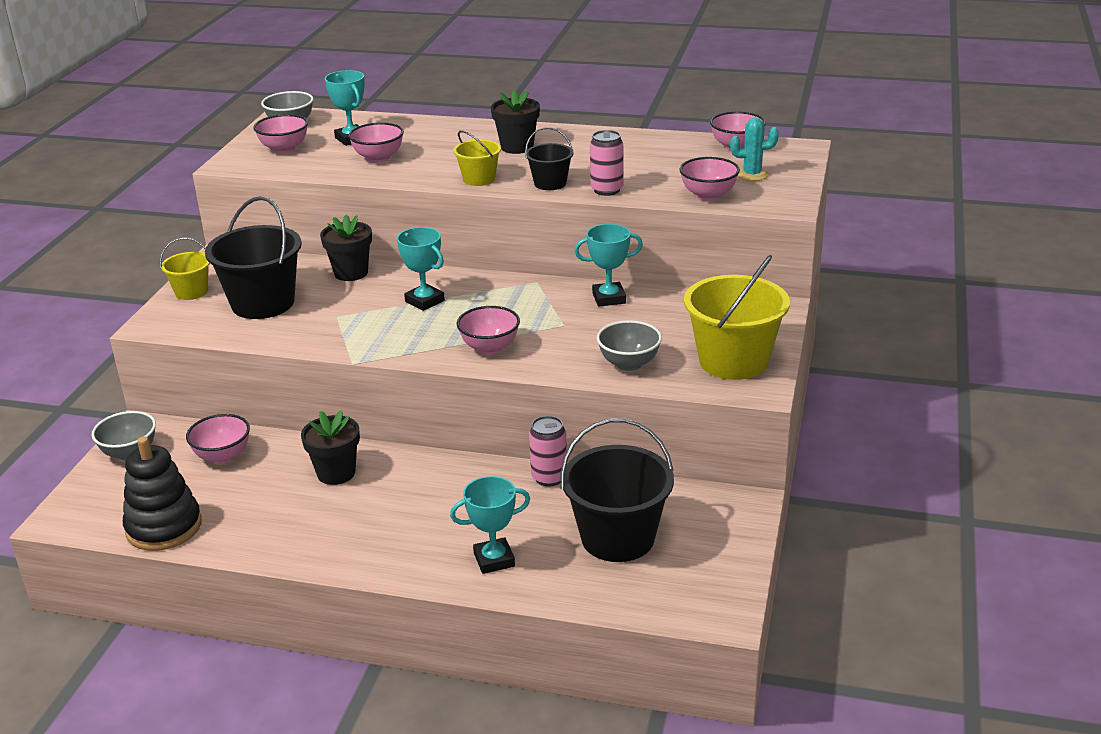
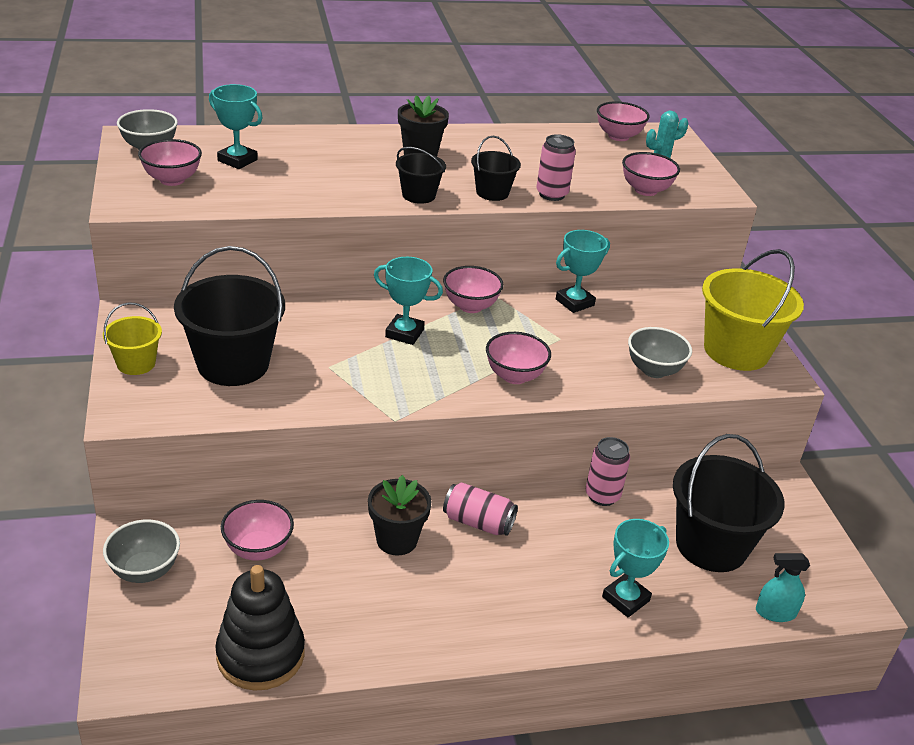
camera: 30 degrees left, 5 degrees up
(351, 273) = (299, 312): black flower pot -> none
(378, 158) = (289, 181): pink bowl -> pink bowl (470, 306)
(416, 474) = (478, 522): none -> pink can
(479, 179) = (418, 195): yellow bucket -> black bucket
(629, 604) = (775, 612): none -> turquoise spray bottle

